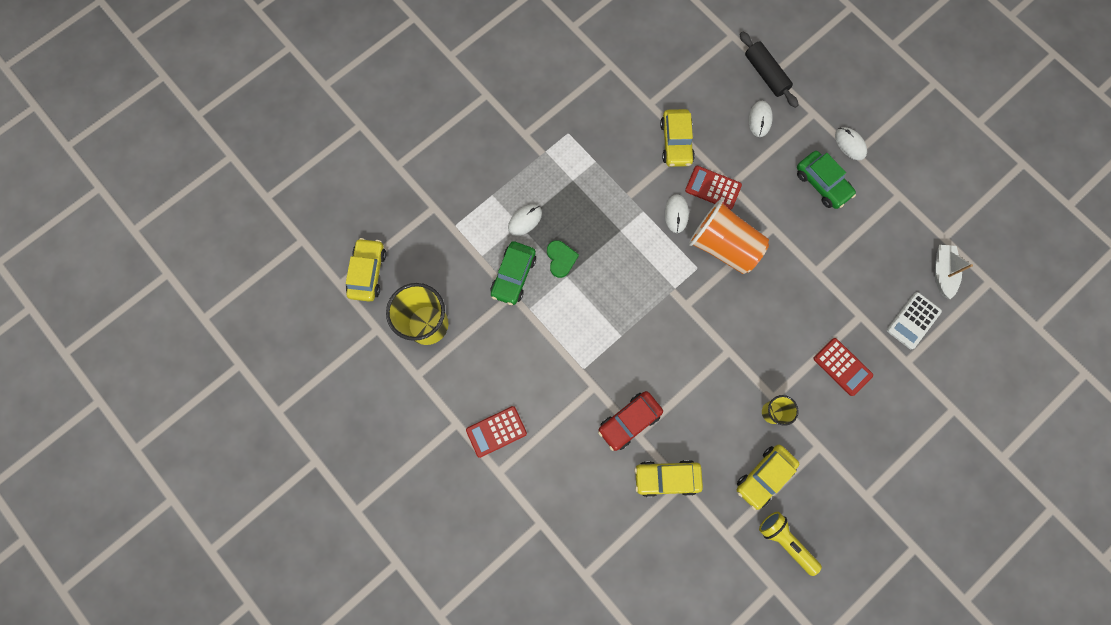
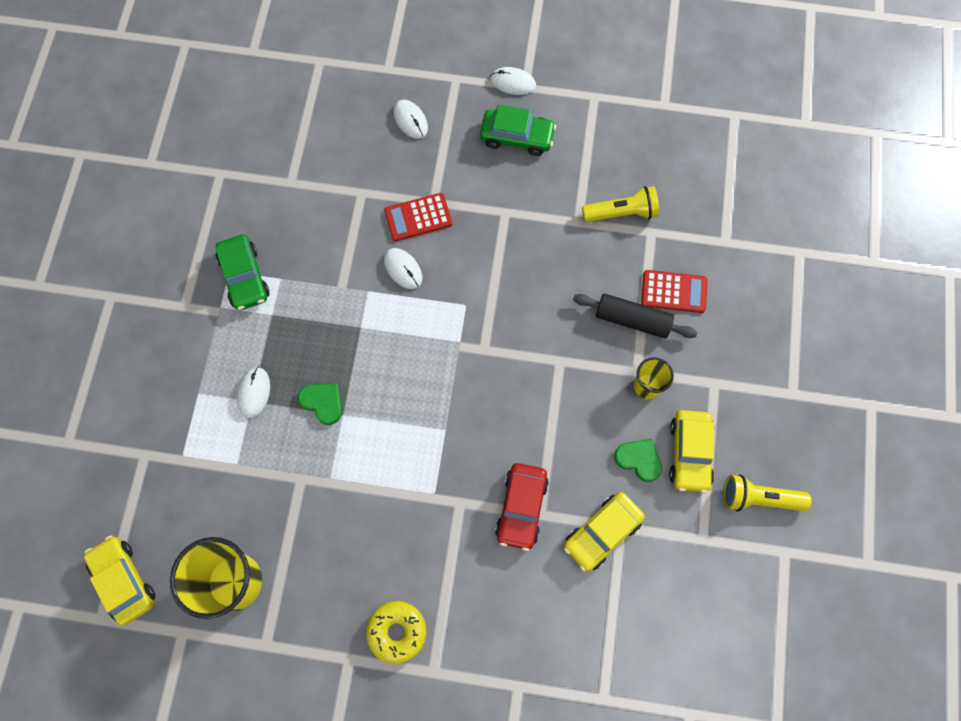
camera: 40 degrees left, 5 degrees down
(496, 431) = (397, 632): red calculator -> yellow donut
(513, 276) = (287, 458): green car -> green car (244, 277)
(676, 142) = (347, 201): yellow car -> none
(723, 246) = (473, 265): orange cup -> none
(727, 453) = (639, 460): none -> green heart
(765, 74) = (381, 74): black rolling pin -> black rolling pin (632, 320)
(851, 288) = (621, 213): none -> yellow flashlight
(913, 320) = (699, 200): white calculator -> none
(942, 272) = (688, 137): white boat -> none

